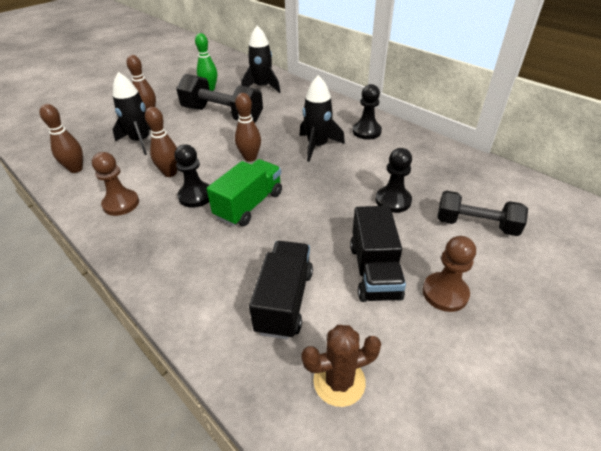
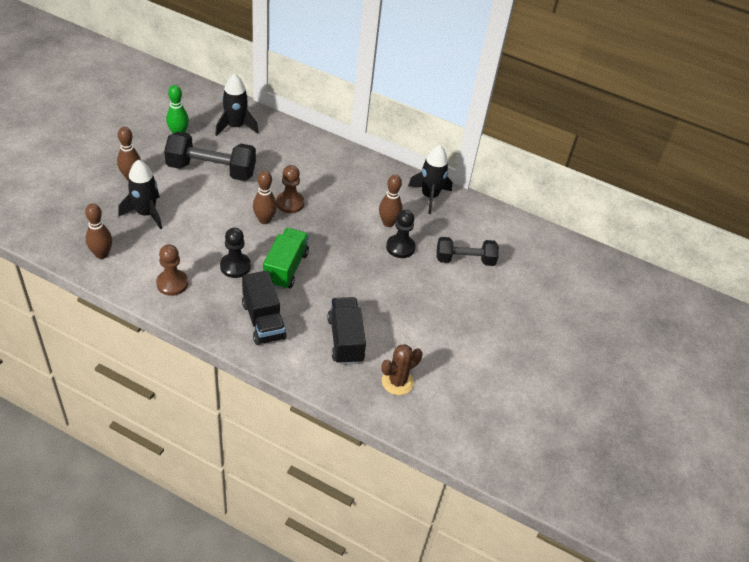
camera: 25 degrees left, 5 degrees up
(170, 173) = (198, 246): brown bowling pin -> brown bowling pin (388, 223)
(317, 146) = (321, 199): black rocket -> black rocket (429, 196)
(366, 131) = (360, 176): black pawn -> none
(374, 271) = (400, 308): black truck -> black truck (263, 321)
(445, 293) = (451, 315): brown pawn -> brown pawn (290, 203)

